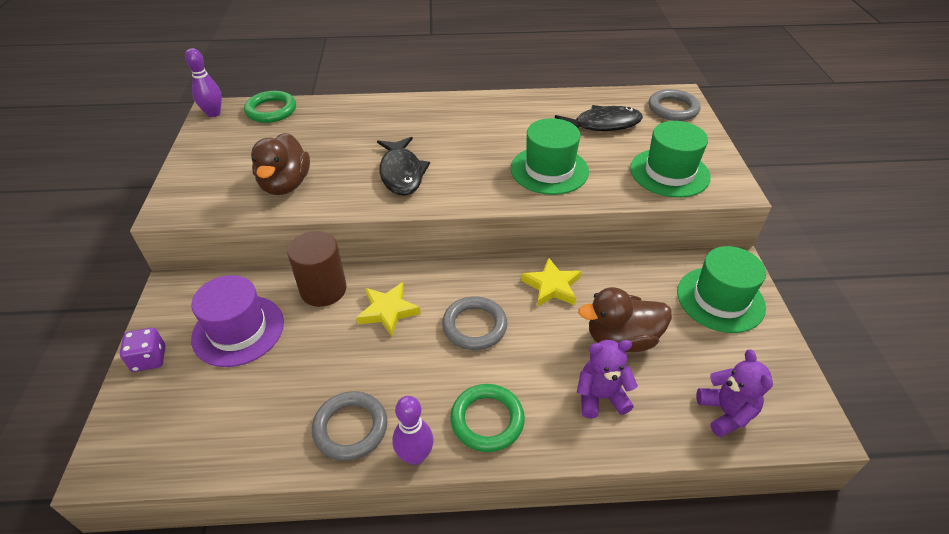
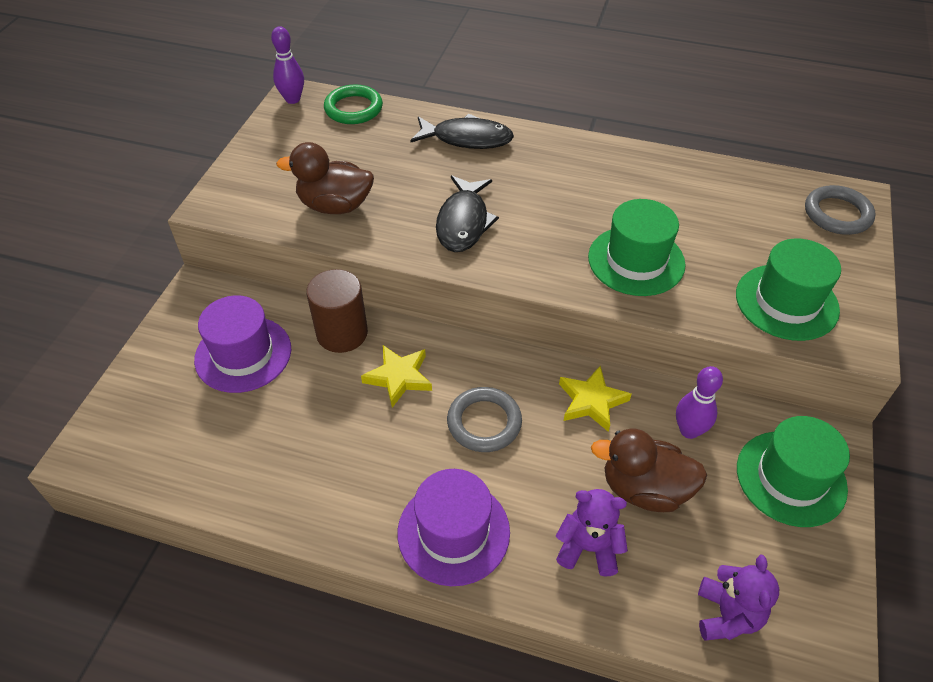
camera: 20 degrees right, 5 degrees up
(149, 359) = (152, 360): purple dice -> none
(285, 184) = (335, 206): brown duck -> brown duck turned 75 degrees clockwise
(350, 428) = (313, 494): grey ring -> none
(415, 456) = (365, 545): purple bowling pin -> purple bowling pin (689, 430)
(487, 420) = (453, 532): green ring -> purple hat
(602, 124) = (732, 215): black fish -> black fish (467, 139)

